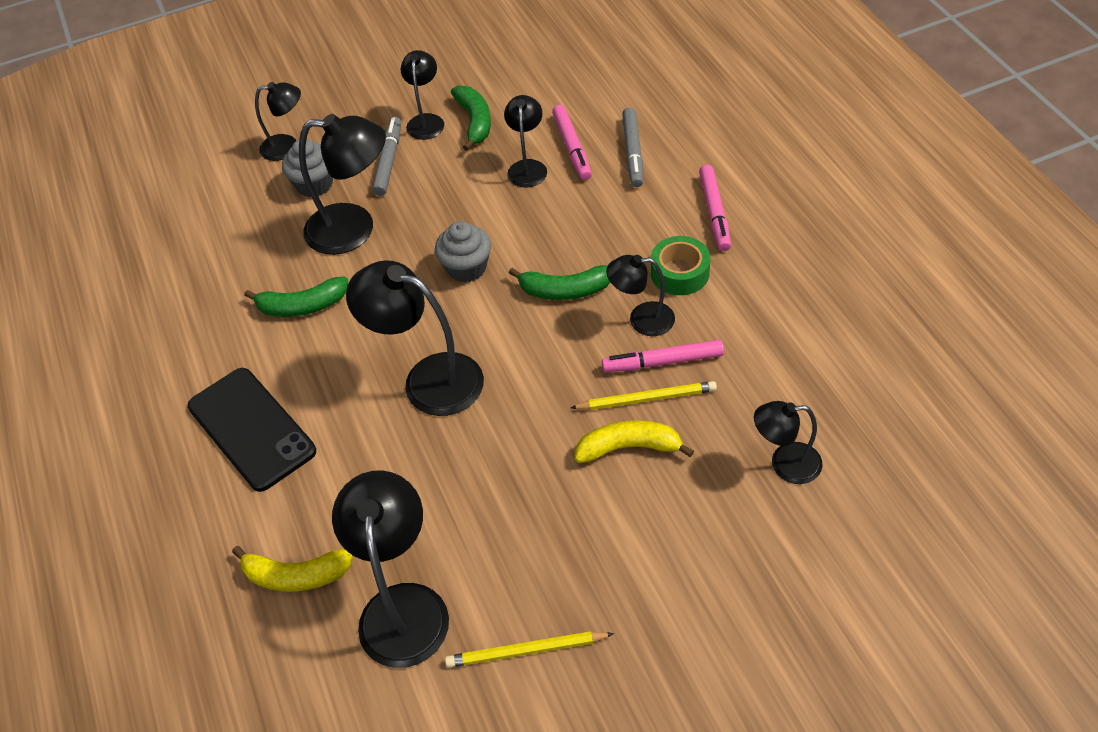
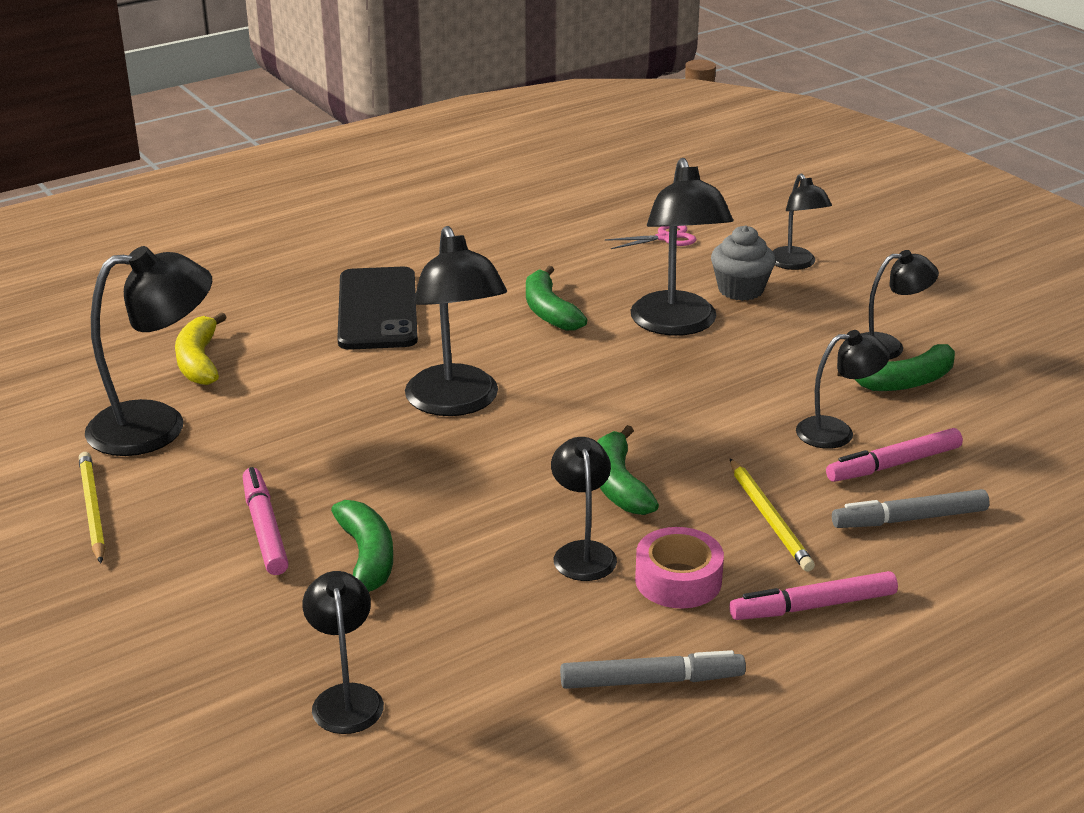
camera: 75 degrees right, 20 degrees down
(208, 217) = (665, 238): none -> pink scissors
(251, 429) = (377, 309): black phone -> black phone turned 45 degrees counterclockwise
(388, 161) = (801, 330): grey marker -> grey marker (651, 680)
(428, 379) = (456, 403): black lamp -> black lamp turned 150 degrees clockwise
(466, 268) = (637, 407): grey cupcake -> none
(629, 447) = (367, 558): yellow banana -> green banana
(646, 398) = (446, 567): yellow pencil -> yellow pencil (769, 518)
(663, 362) = (510, 576): pink marker -> pink marker (265, 529)
(680, 273) = (678, 580): green tape -> pink tape

